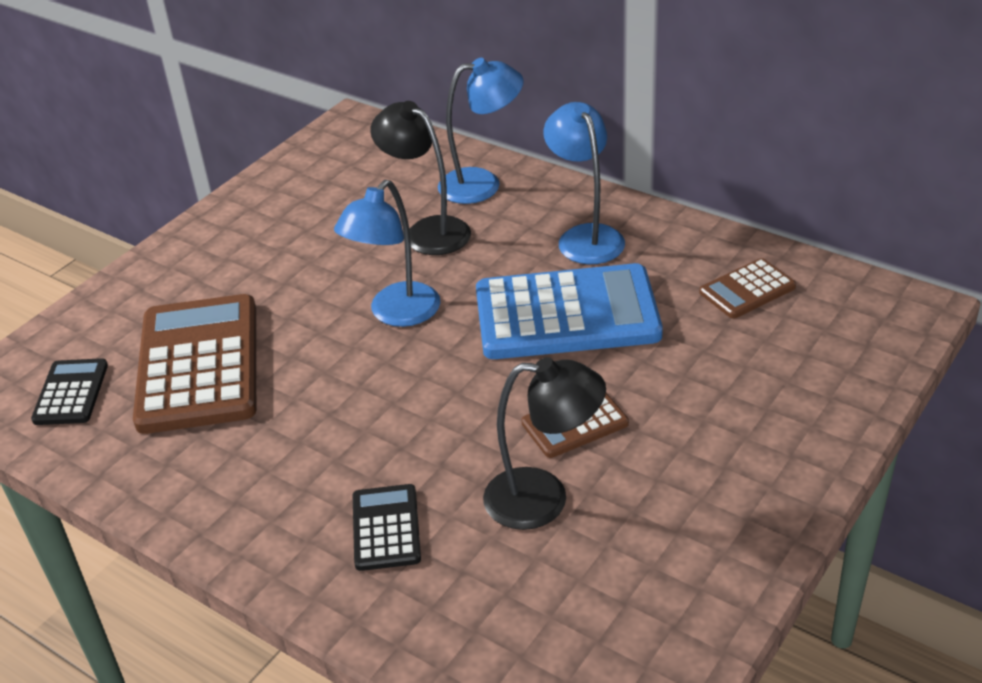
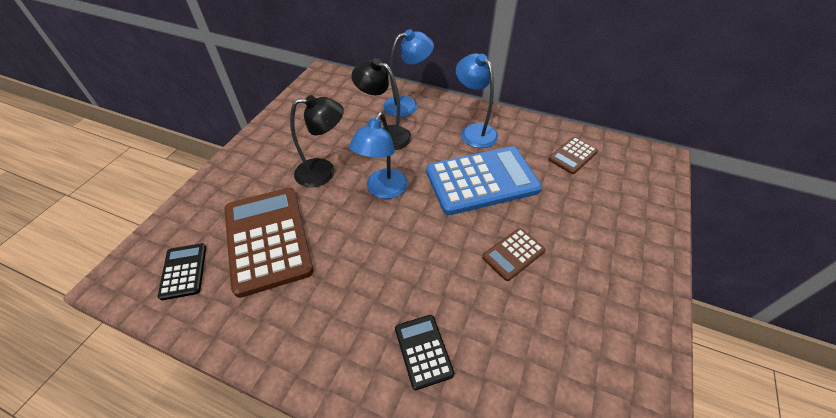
camera: 15 degrees left, 10 degrees up
(544, 499) = (515, 312): black lamp -> black lamp (324, 172)

